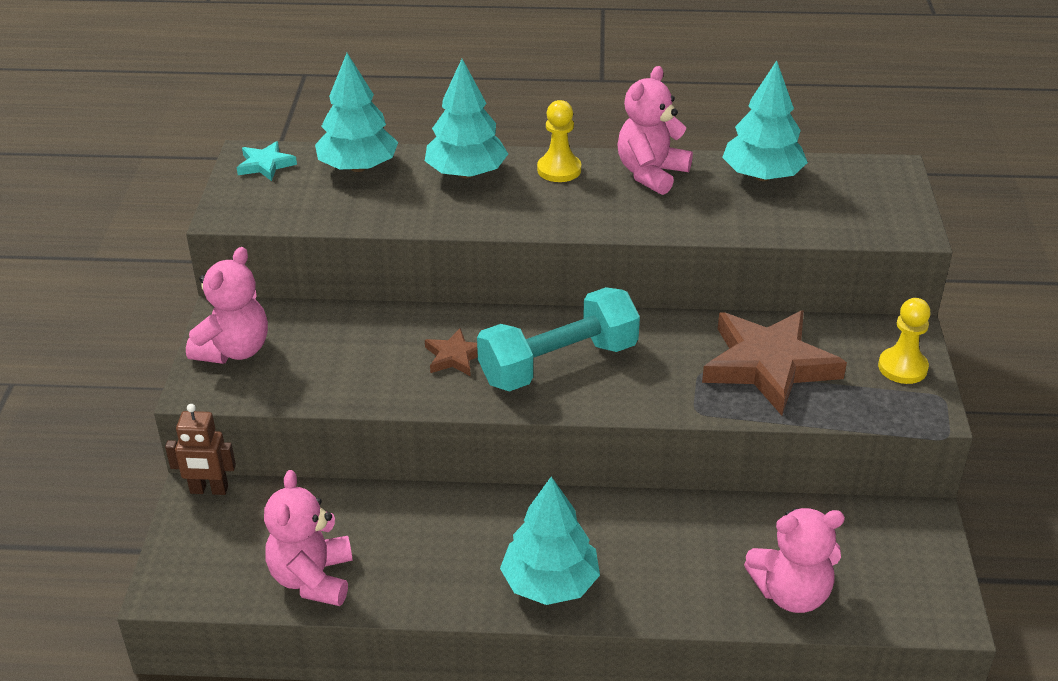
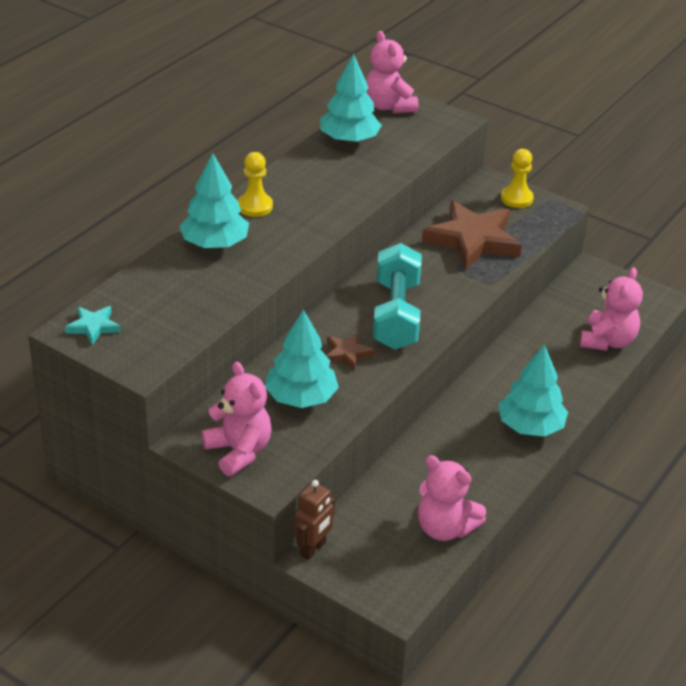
camera: 60 degrees left, 0 degrees up
(358, 167) = (150, 286): turquoise tree -> turquoise tree (301, 398)
(651, 174) = (301, 175): pink teddy bear -> pink teddy bear (389, 106)

